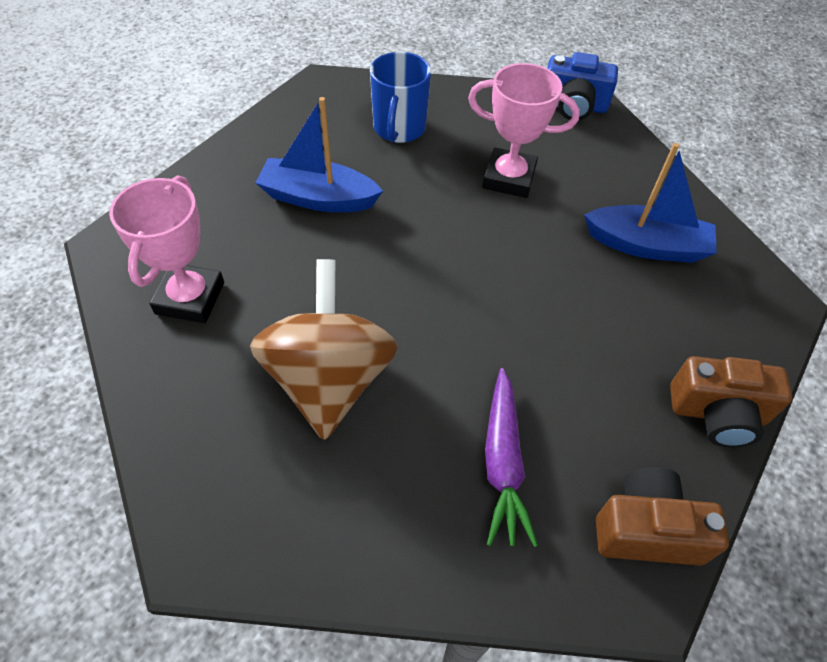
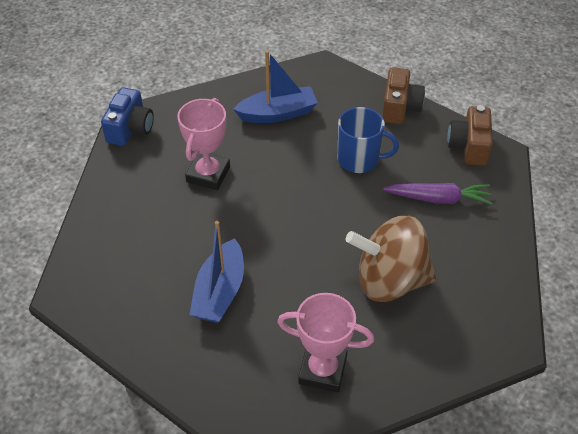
camera: 85 degrees left, 5 degrees down
(399, 128) = (141, 238): blue mug -> blue mug (359, 160)
(647, 245) = (278, 113): blue boat -> blue boat turned 60 degrees clockwise

